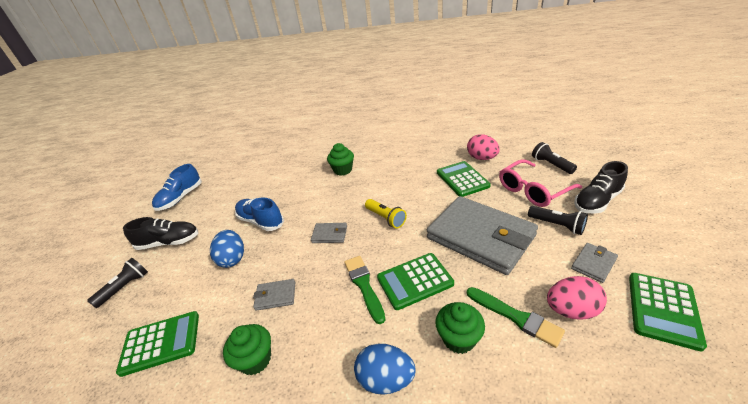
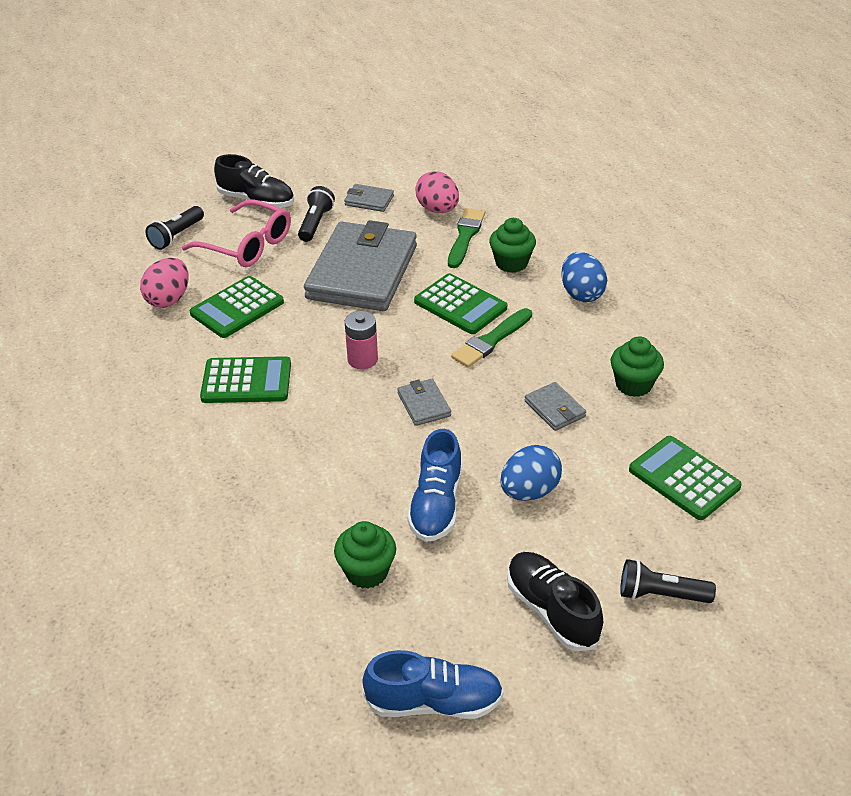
camera: 120 degrees left, 5 degrees up
(343, 170) = (246, 458): green cupcake -> green cupcake (366, 572)
(386, 218) = (362, 359): yellow flashlight -> pink battery
(663, 309) = (408, 169): green calculator -> green calculator (246, 381)

